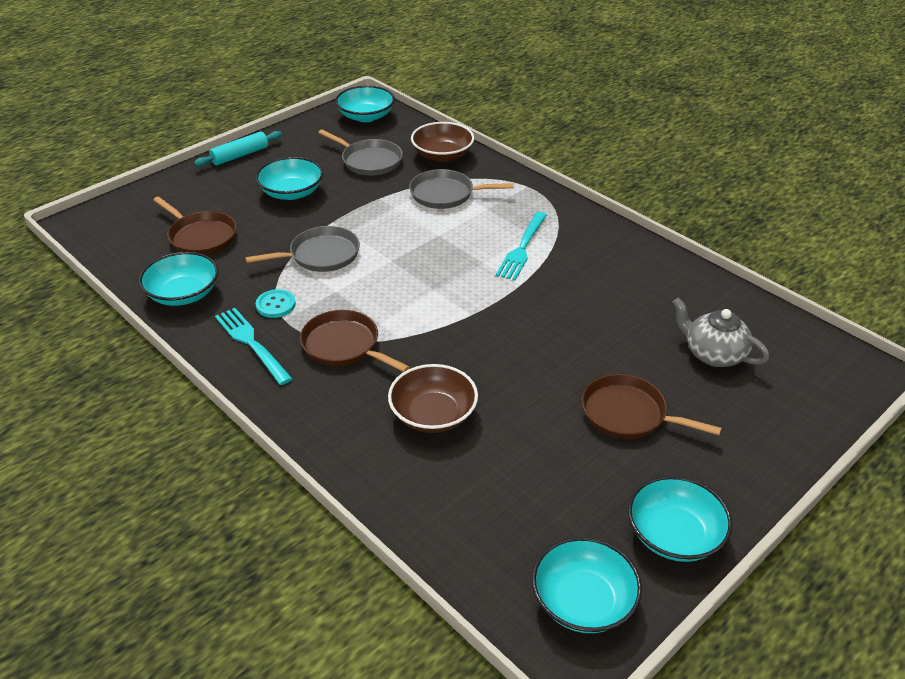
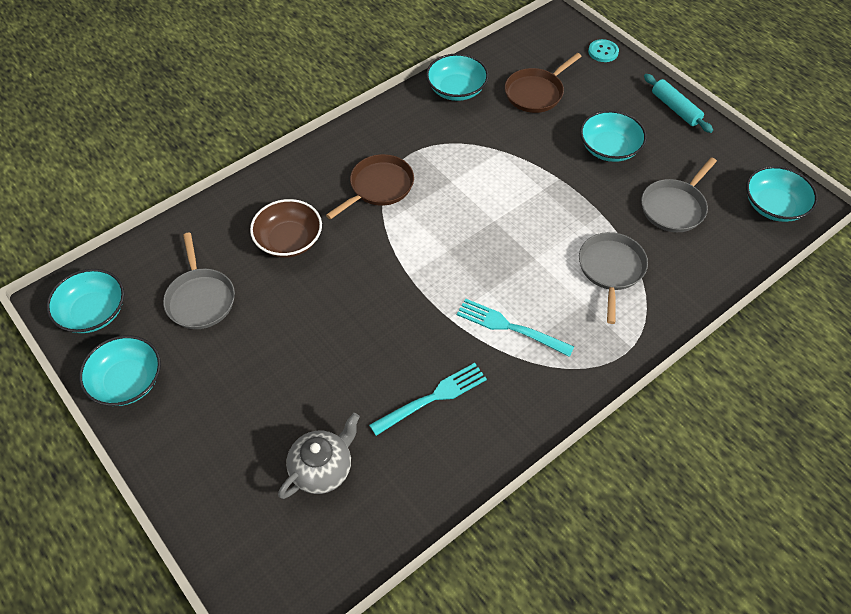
camera: 95 degrees right, 15 degrees up
(251, 343) = (390, 132): turquoise fork -> turquoise fork (433, 397)
(275, 305) = (436, 144): turquoise button -> turquoise button (603, 52)
(321, 255) = (505, 171): grey pan -> grey pan (200, 299)
(442, 155) = (694, 272): brown bowl -> none
(628, 414) = (259, 376): brown pan -> none

